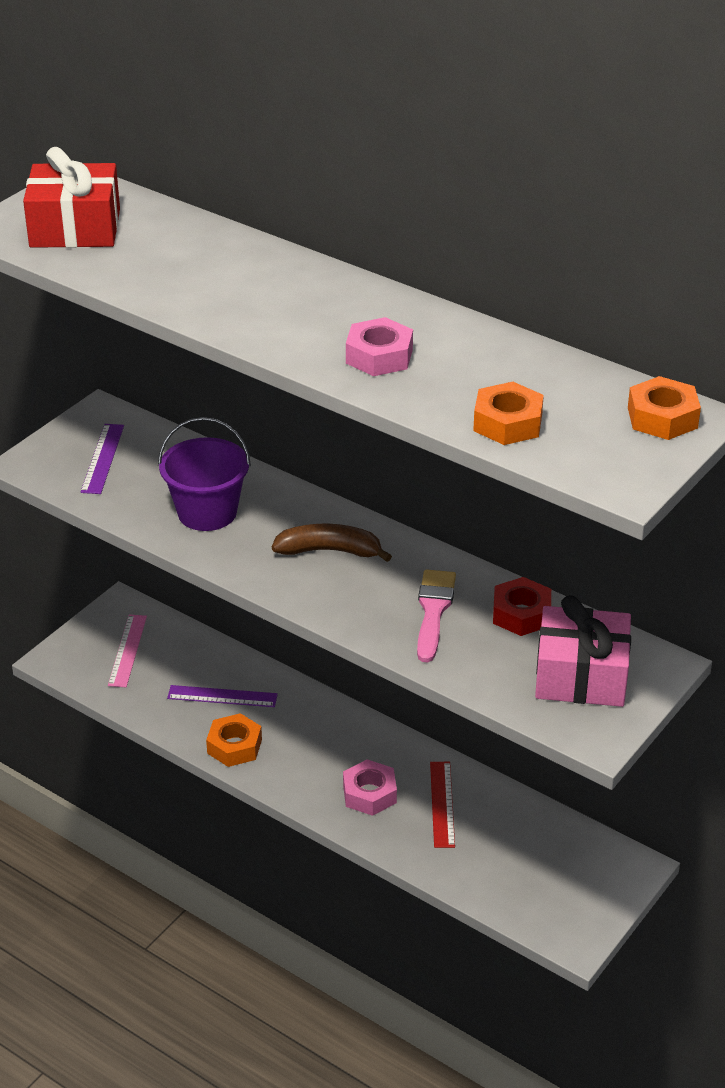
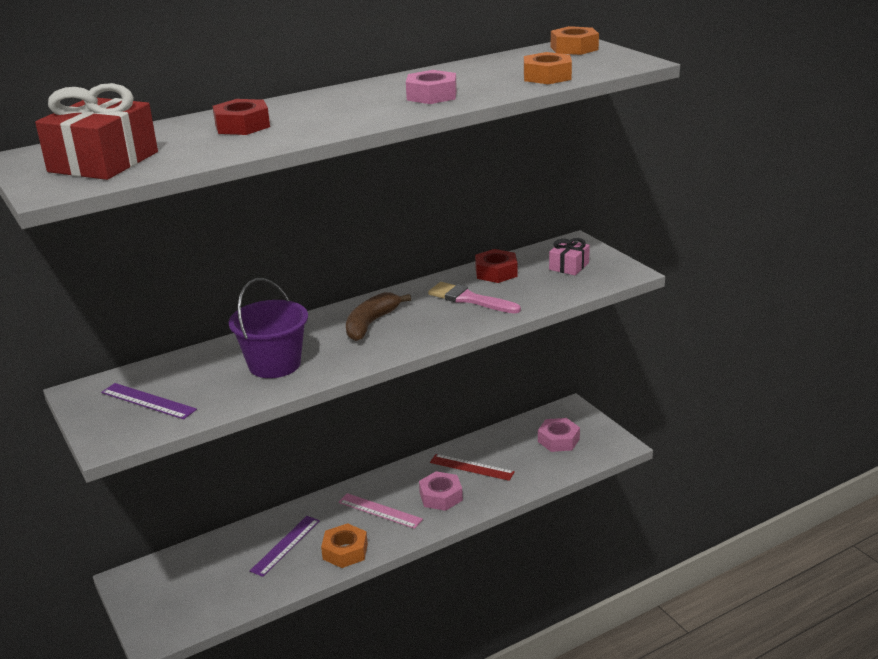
camera: 65 degrees left, 10 degrees down
(127, 650) = (185, 588): pink ruler -> pink ruler (380, 511)
(212, 267) = (242, 126): none -> red nut
(550, 873) = (558, 440): none -> pink nut
(581, 676) = (569, 266): pink gift -> pink gift, size x0.54

